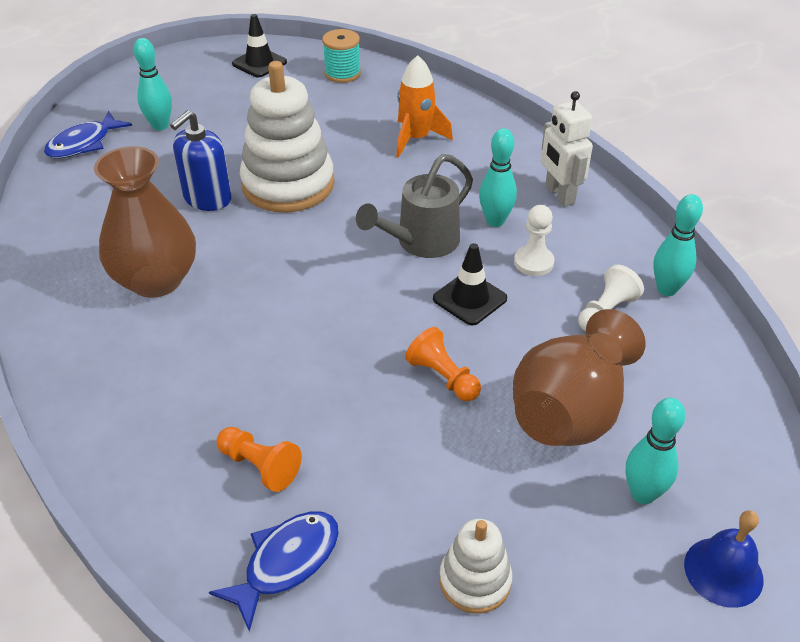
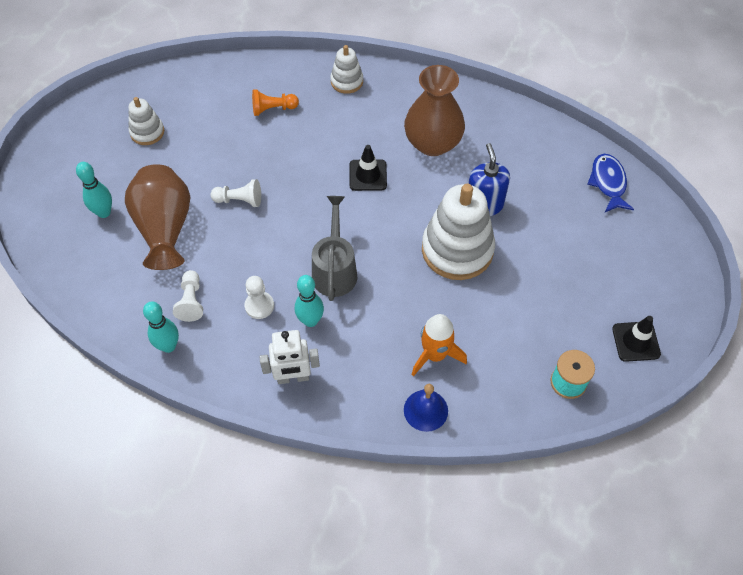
camera: 135 degrees right, 15 degrees up
(120, 427) = (347, 81): none -> white stacking toy
(160, 126) = (594, 230): turquoise bowling pin -> none
(286, 563) = (223, 89): blue fish -> none
(443, 377) = (239, 200): orange pawn -> white pawn
(469, 299) = (270, 253): black traffic cone -> black traffic cone (368, 175)
(559, 195) = (293, 377): white robot -> white robot turned 150 degrees clockwise
(723, 571) = (50, 204): blue bell -> blue bell (425, 410)

